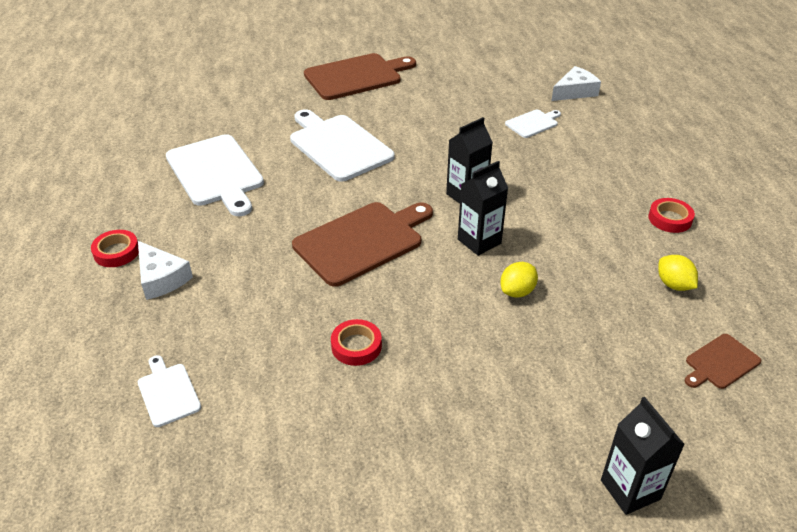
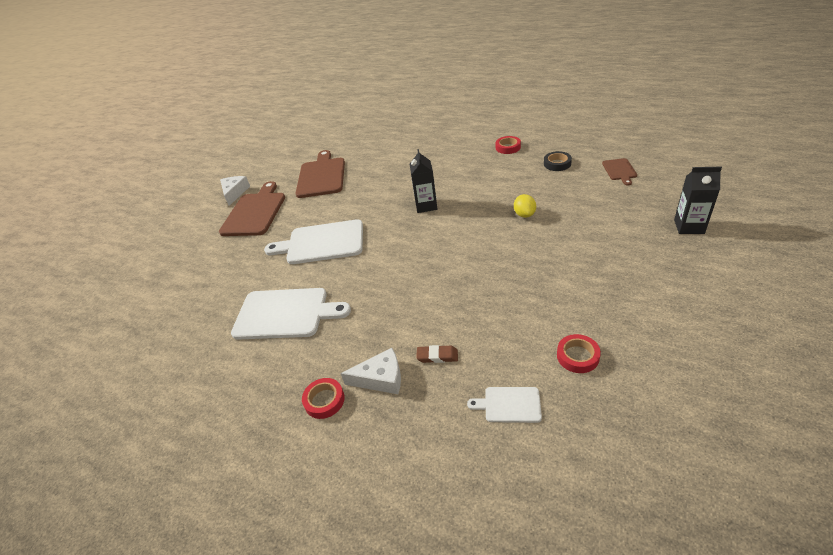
camera: 50 degrees left, 0 degrees up
(211, 308) = (437, 356): none -> brown eraser
(356, 346) = (525, 293): red tape -> red tape (577, 356)
(362, 241) = (430, 261): brown cutting board -> brown cutting board (321, 176)
(479, 241) = (471, 214): black carton -> none
(533, 123) = (386, 161): white cutting board -> none
(575, 92) = (373, 138): white cheese -> white cheese (234, 193)
(674, 285) = (557, 164): yellow lemon -> black tape

